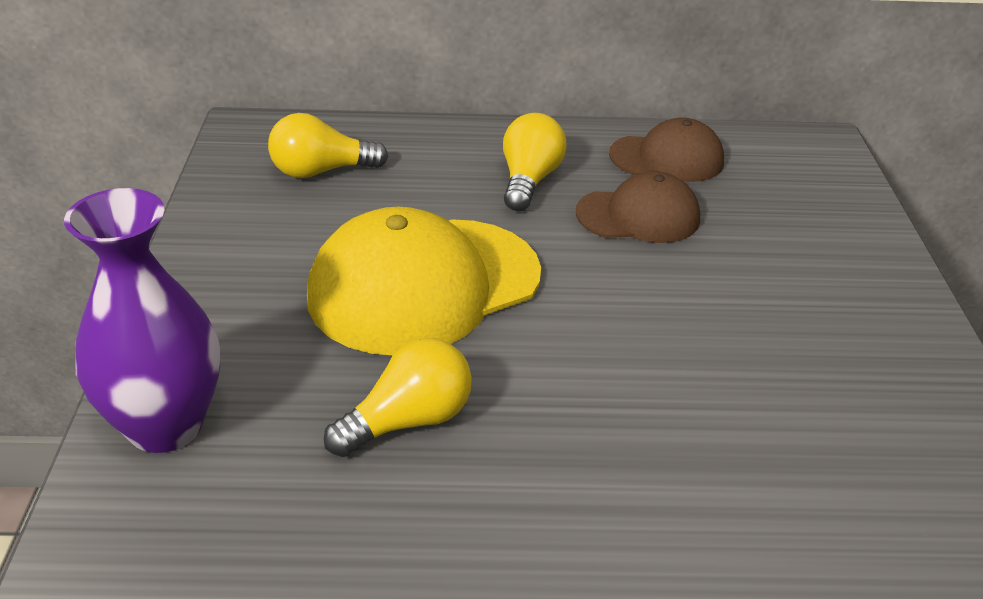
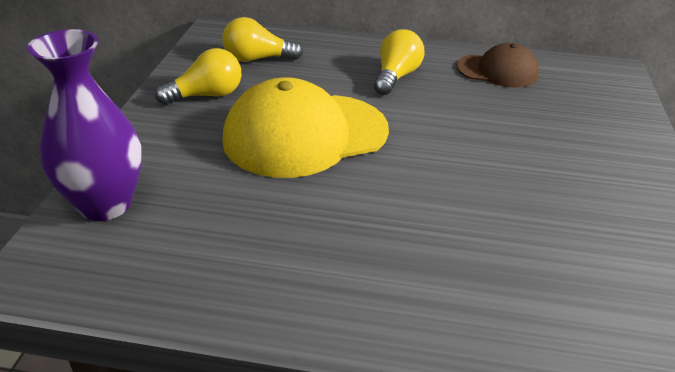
camera: 10 degrees right, 0 degrees up
(408, 421) = (269, 220): yellow light bulb -> yellow light bulb (207, 95)
(638, 216) = (467, 105): brown cap -> none

